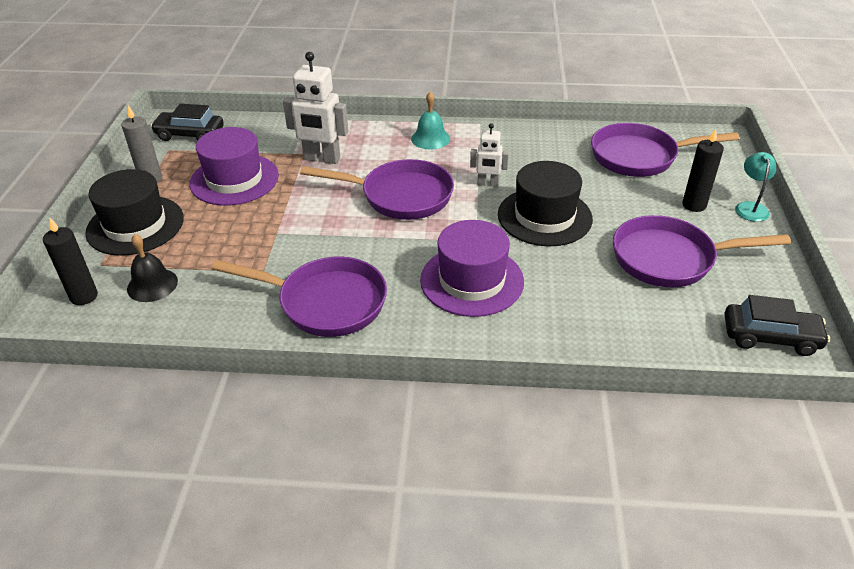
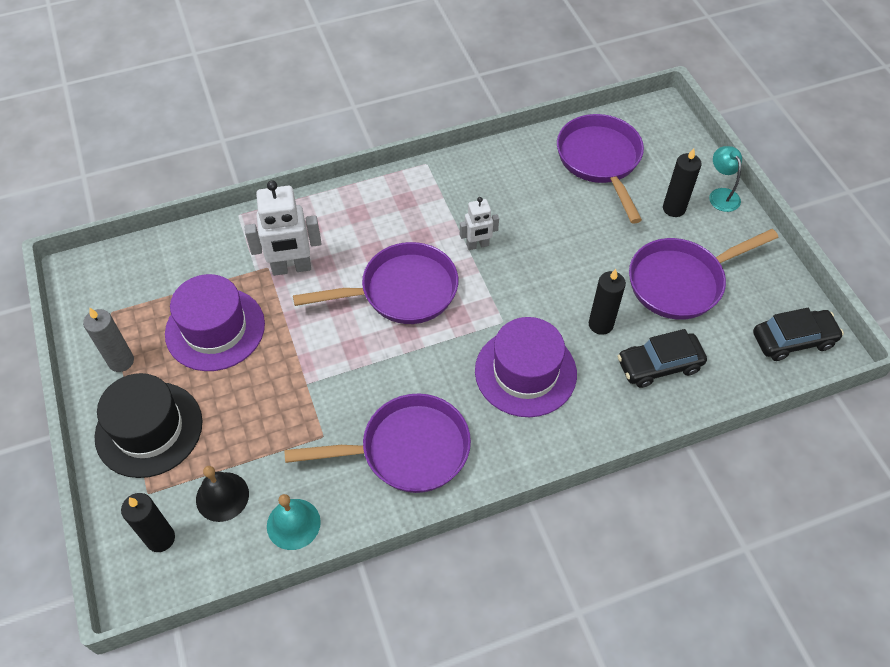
camera: 25 degrees left, 15 degrees up
(190, 134) = (120, 281): black car -> black car (659, 365)
(430, 138) = (388, 201): turquoise bell -> turquoise bell (293, 524)
(544, 216) = (551, 269): black hat -> none
(567, 267) = (600, 324): none -> black candle
(639, 157) = (600, 161): purple pan -> purple pan turned 105 degrees clockwise

